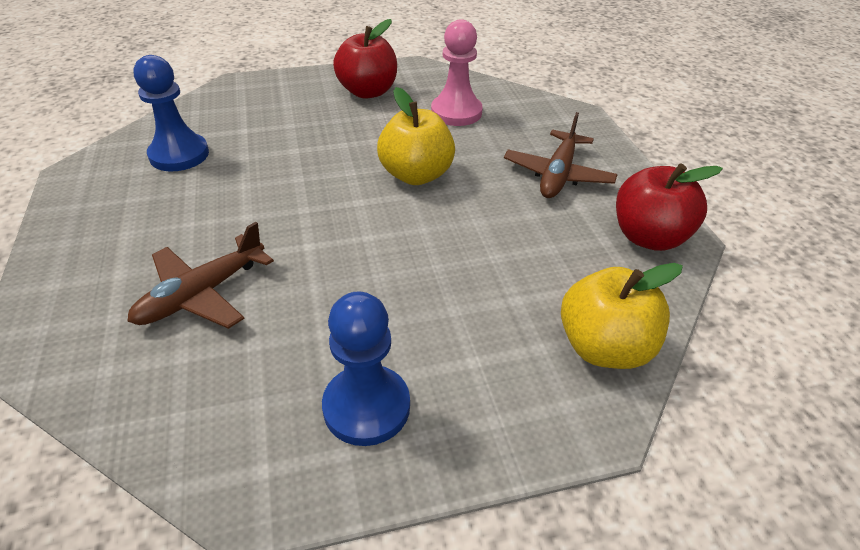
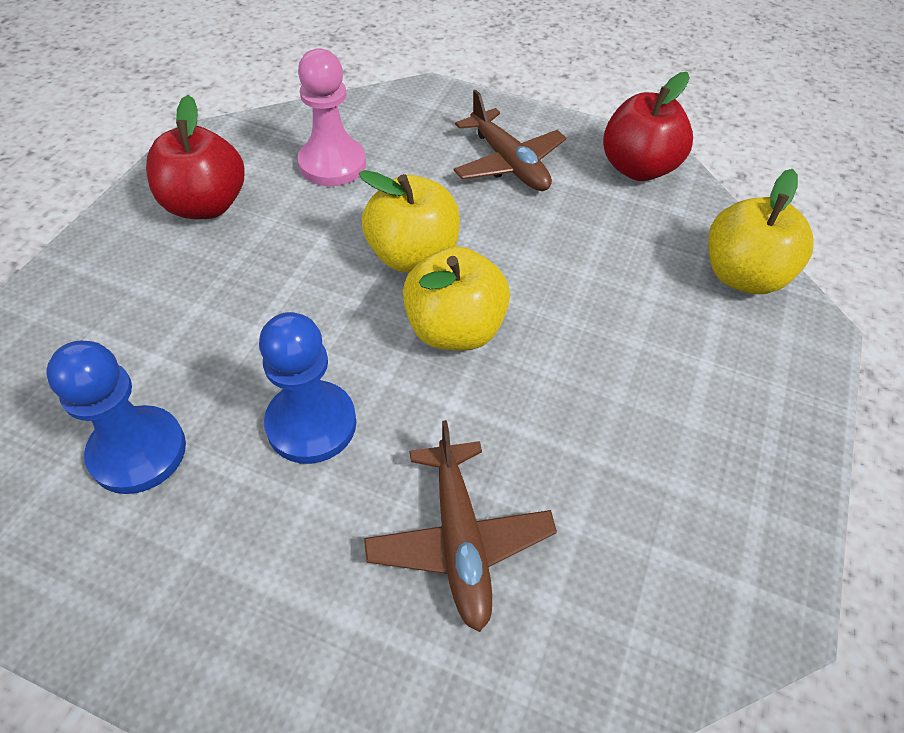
camera: 55 degrees left, 10 degrees up
(366, 407) = (716, 468): blue pawn -> blue pawn (311, 424)
(371, 219) = (454, 329): none -> yellow apple

